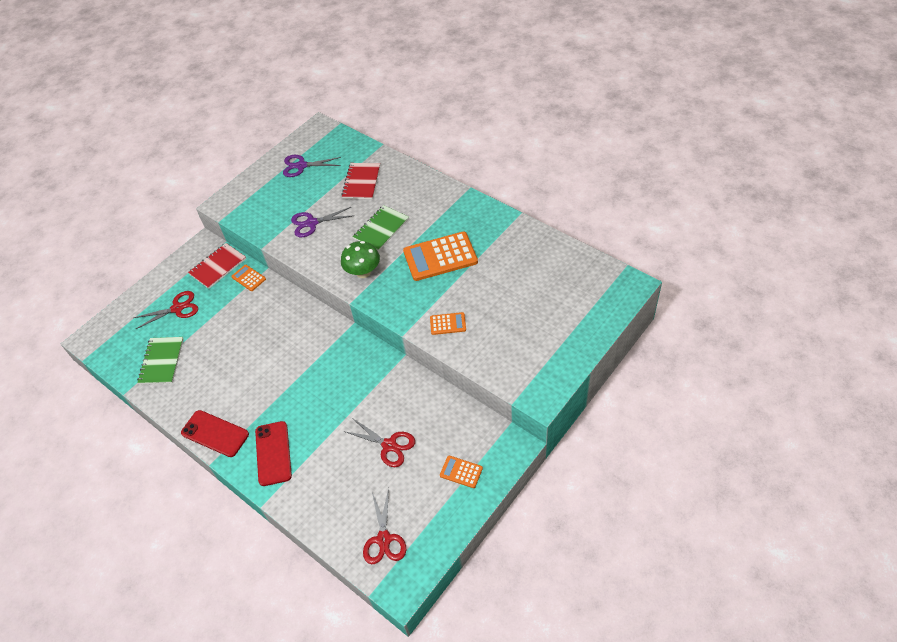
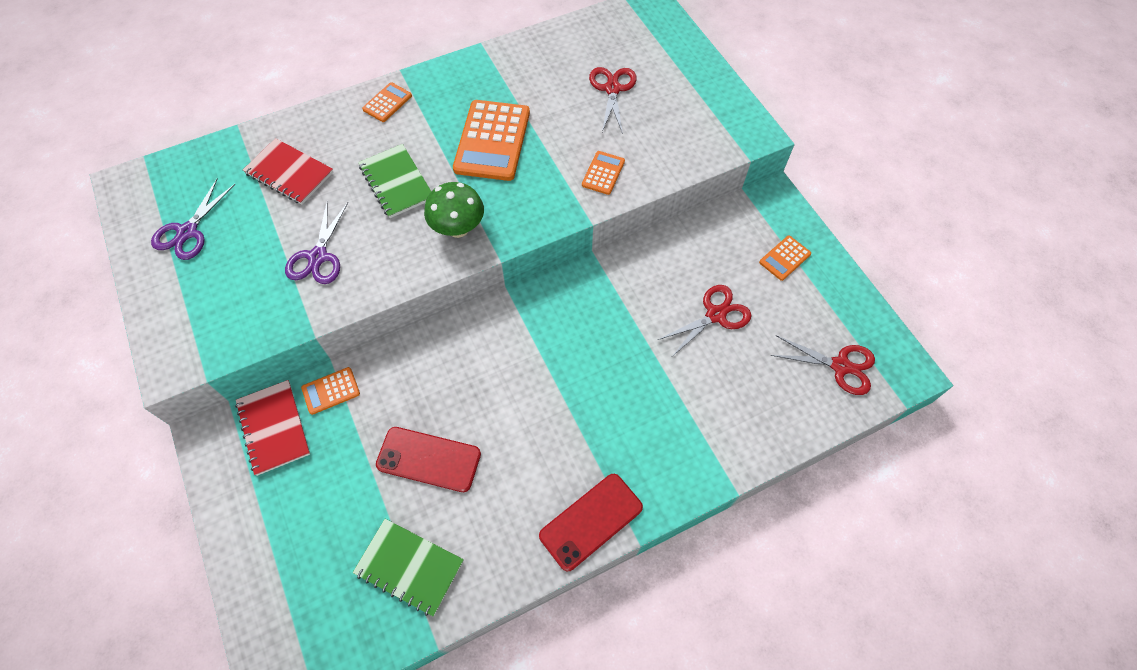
camera: 70 degrees left, 10 degrees up
(177, 308) = (315, 514): red scissors -> red scissors (612, 89)
(273, 453) = (662, 452): red phone -> red phone (429, 459)
(439, 195) = (387, 103): none -> orange calculator

